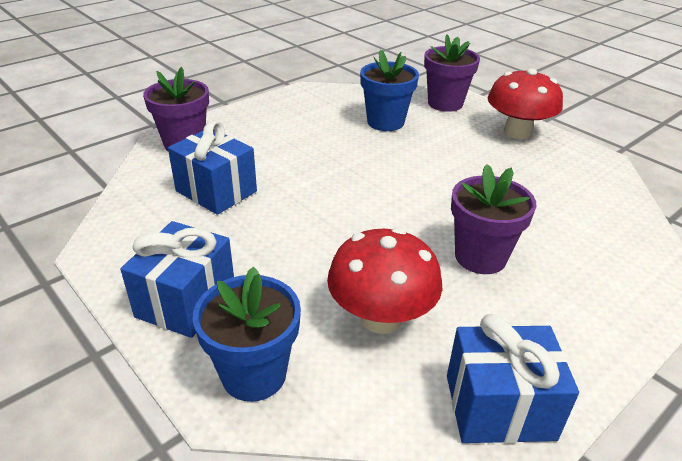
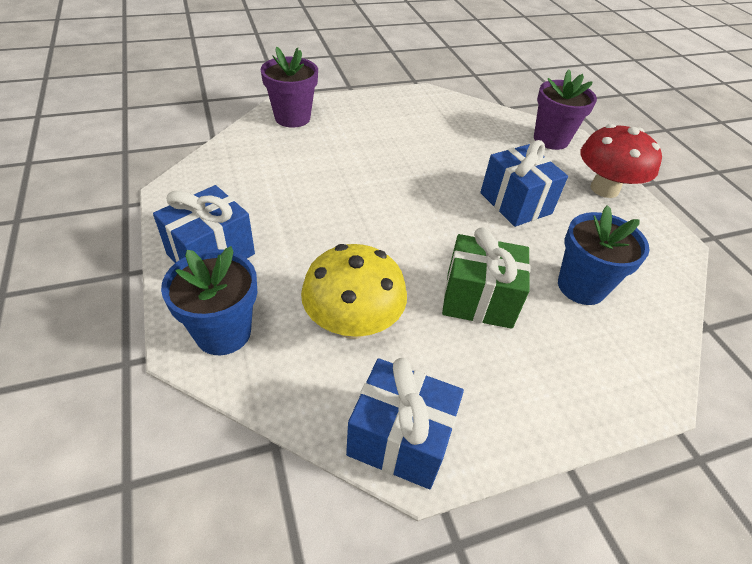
camera: 20 degrees right, 10 degrees up
(216, 191) = (291, 167): blue gift -> blue gift (515, 203)
(381, 318) = (352, 323): red mushroom -> yellow mushroom
(385, 122) = (479, 143): blue flower pot -> blue flower pot (581, 286)
(480, 257) = (478, 299): purple flower pot -> green gift

